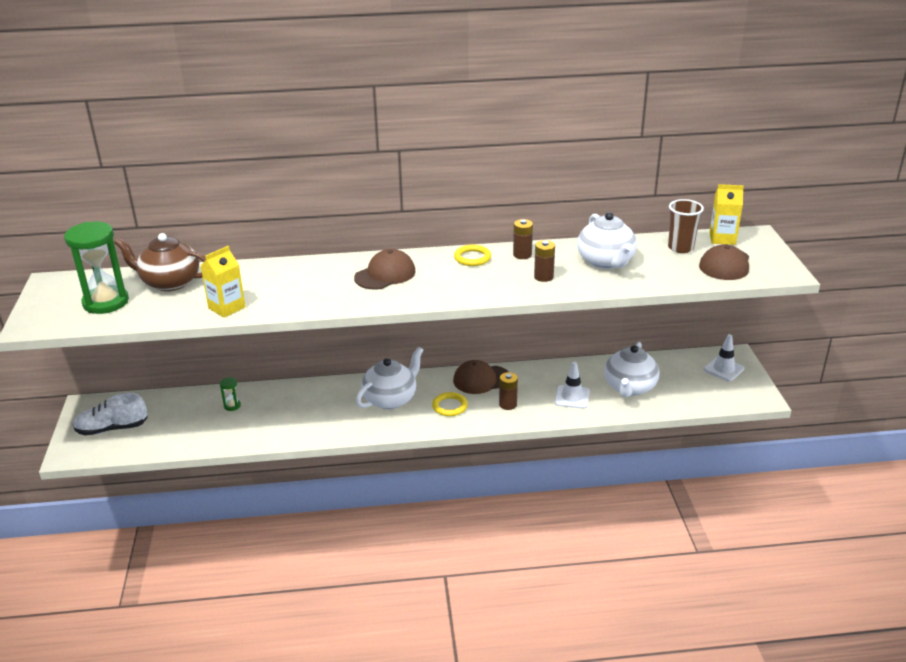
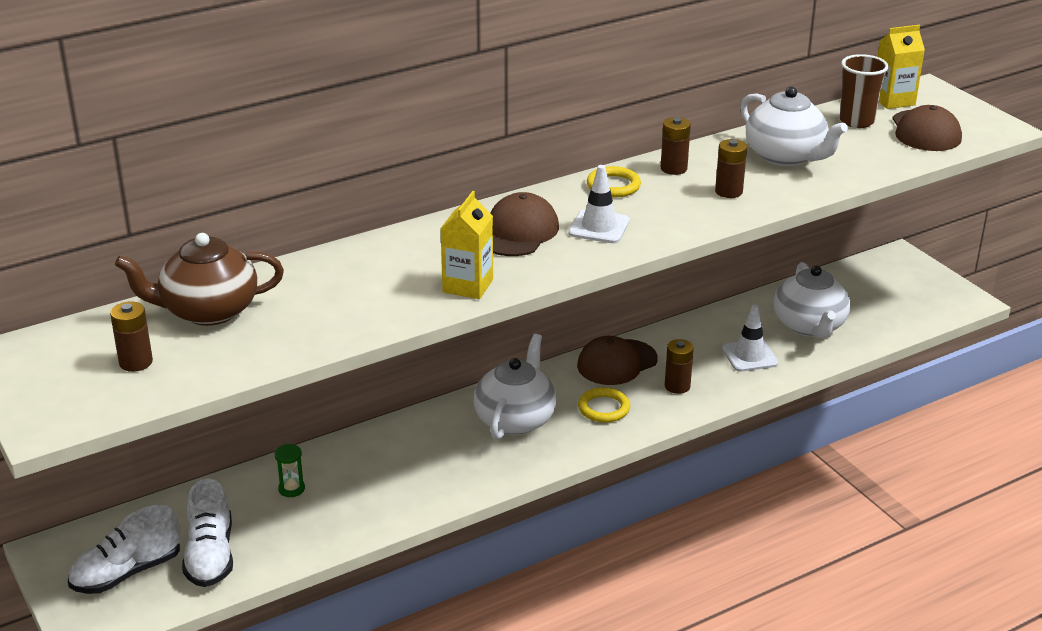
camera: 25 degrees left, 0 degrees up
(106, 302) = (136, 362): green hourglass -> brown battery
(160, 431) = (210, 555): none -> white shoe
(227, 308) = (337, 327): yellow carton -> yellow carton (468, 286)
(723, 369) = (900, 276): white traffic cone -> white traffic cone (599, 227)

